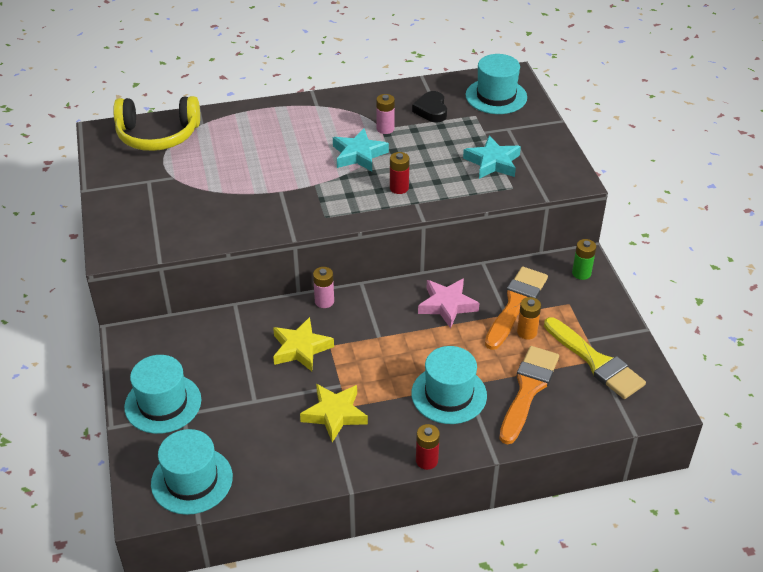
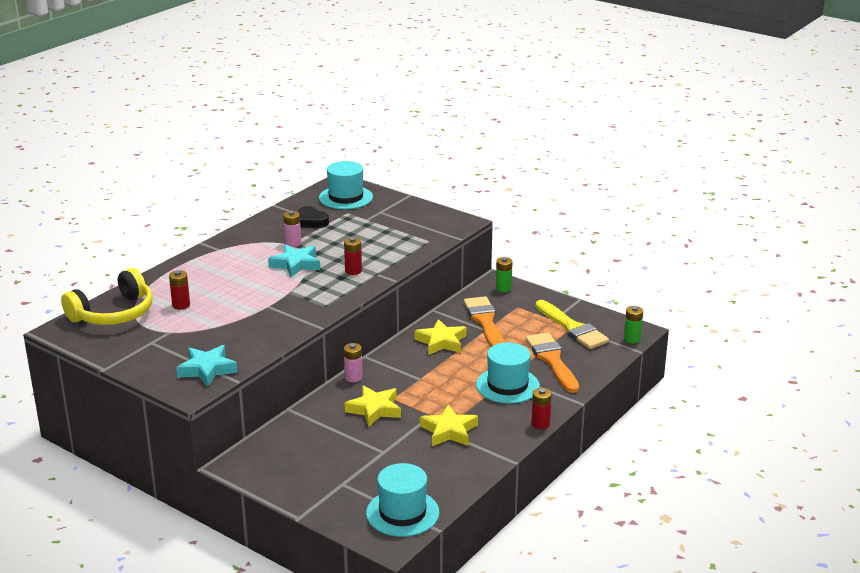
camera: 40 degrees left, 15 degrees down
(163, 403) = (318, 486): turquoise hat -> none
(215, 153) = (181, 305): none -> red battery
(447, 305) = (441, 342): pink star -> yellow star
(493, 162) = (397, 233): turquoise star -> turquoise star (207, 369)
(527, 332) = (511, 332): orange battery -> none
(596, 362) = (572, 328): yellow brush -> yellow brush turned 45 degrees clockwise
(644, 412) = (632, 339): none -> green battery

